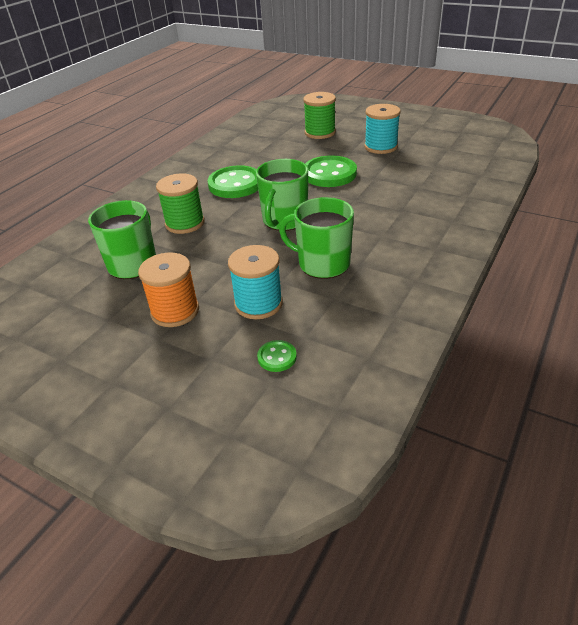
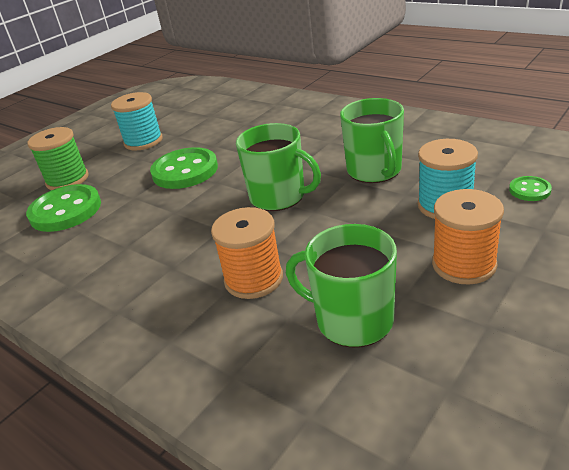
camera: 80 degrees left, 5 degrees down
(185, 223) = (253, 279): green spool -> orange spool
(235, 184) = (165, 240): green button -> green button (65, 210)
(322, 264) = (374, 171): green mug -> green mug turned 45 degrees counterclockwise

